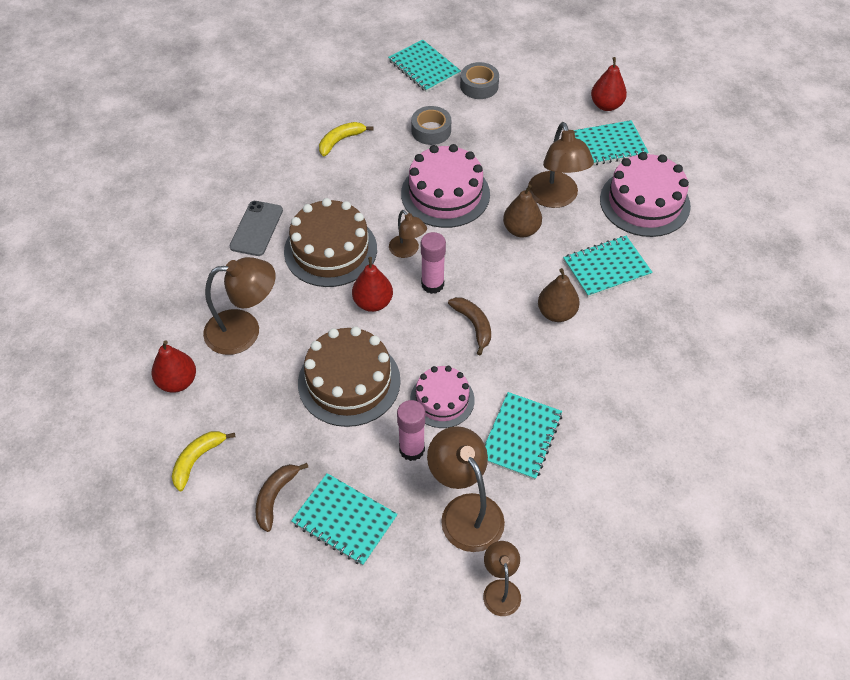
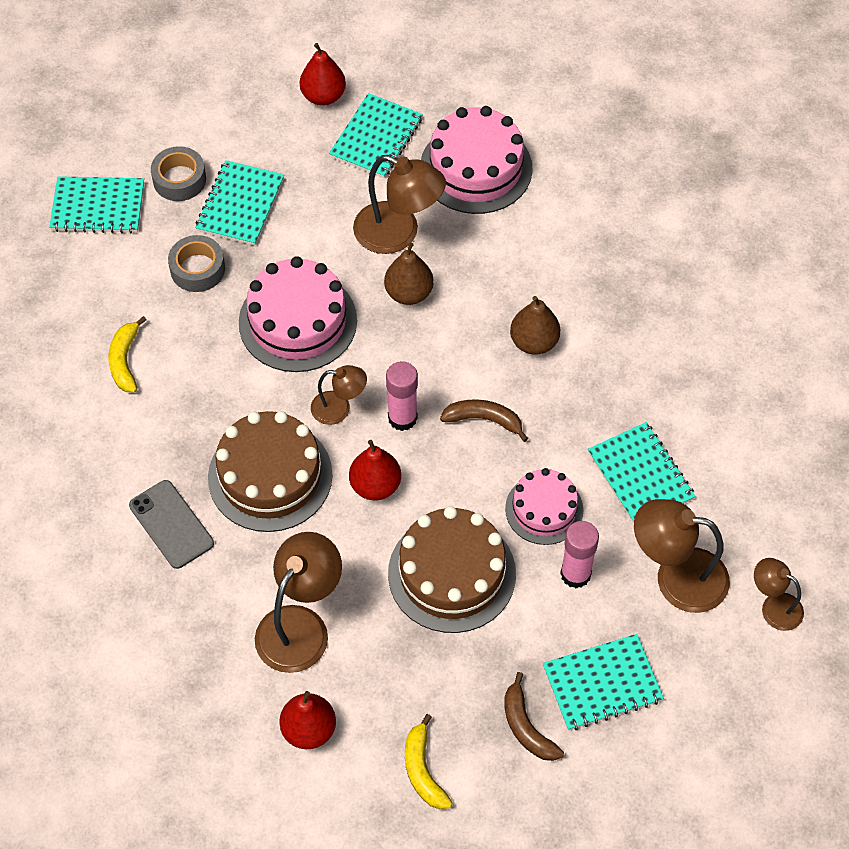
camera: 50 degrees left, 5 degrees up
(606, 268) = (521, 261): turquoise notebook -> turquoise notebook (240, 205)

